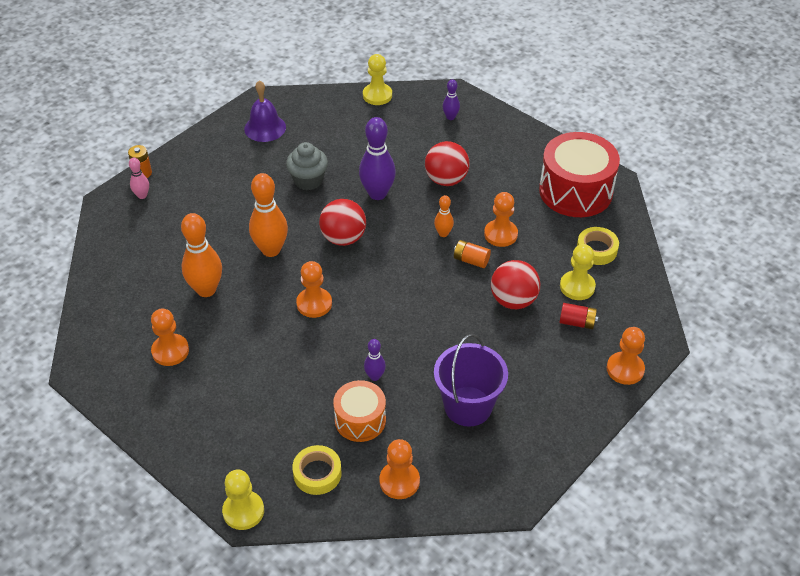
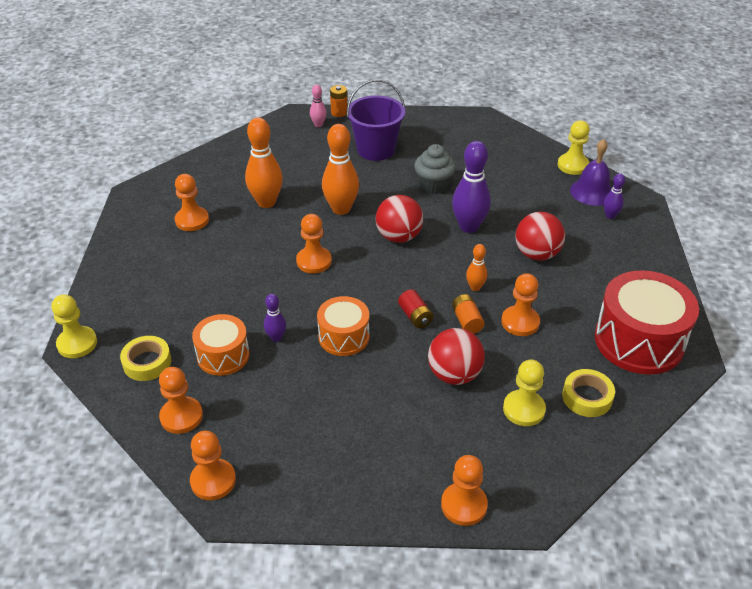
camera: 50 degrees right, 5 degrees down
(265, 128) = (457, 135): purple bell -> purple bell (592, 192)
(415, 336) = (344, 337): none -> orange drum
(468, 406) = (302, 414): purple bucket -> purple bucket (376, 149)
(481, 495) = (213, 481): none -> orange pawn
(577, 322) = (480, 434): red battery -> red battery (415, 316)

